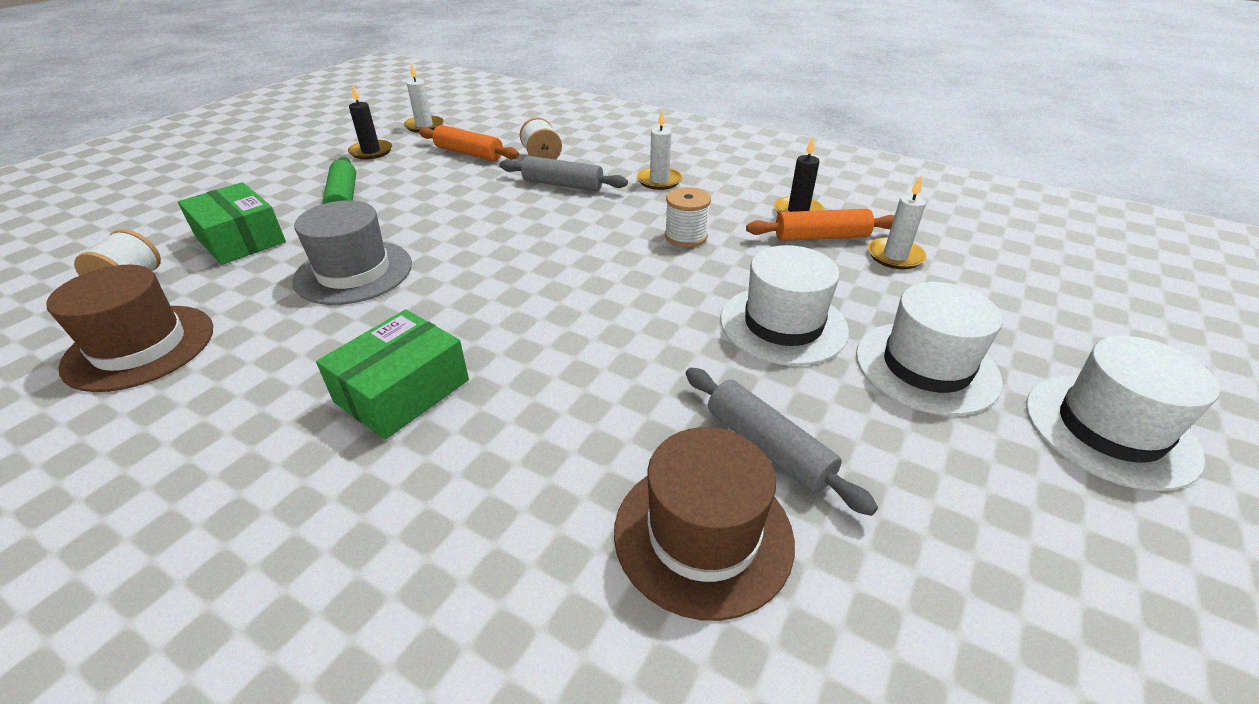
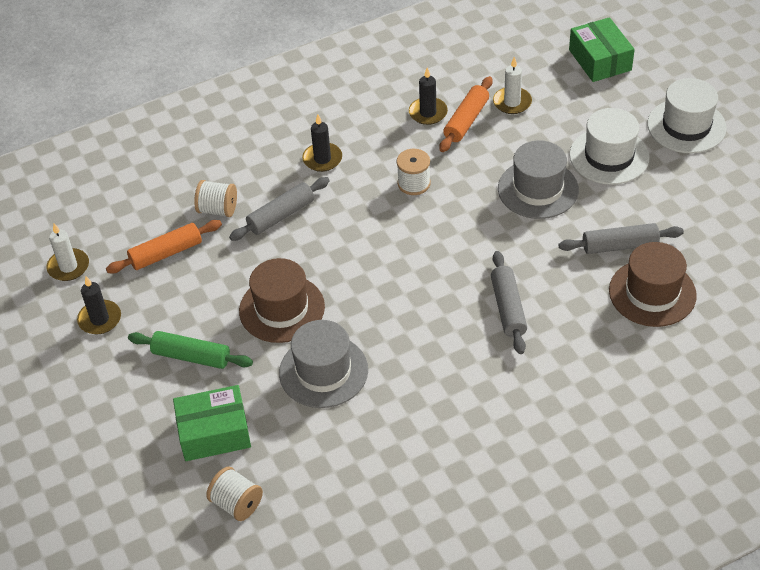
camera: 55 degrees left, 10 degrees up
(140, 347) = (339, 498): brown hat -> brown hat (282, 309)
(402, 391) = (479, 373): green box -> green box (600, 60)
(544, 374) = (508, 308): none -> grey rolling pin
(659, 181) = (322, 159): white candle -> black candle
(783, 324) = (538, 189): white hat -> grey hat

